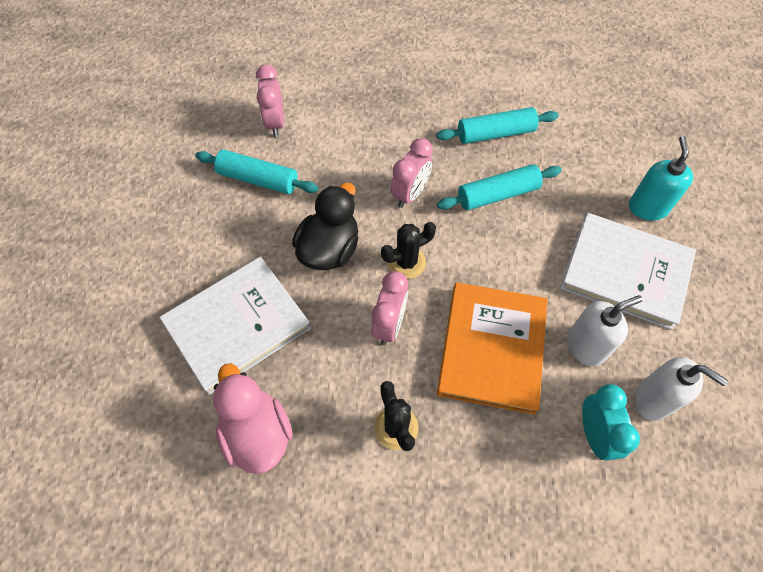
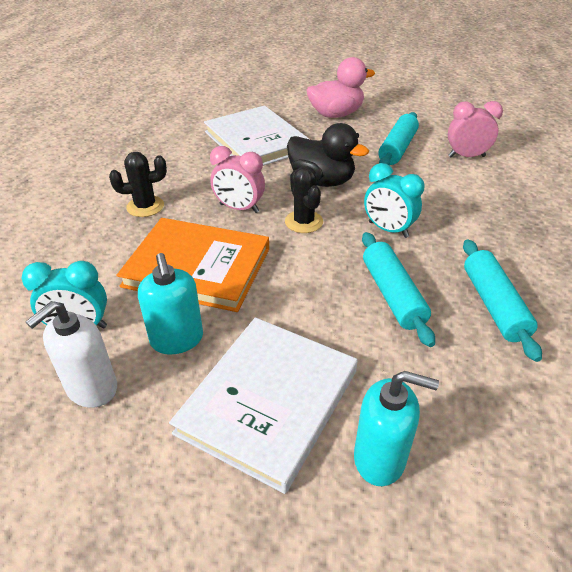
camera: 95 degrees right, 20 degrees down
(257, 433) = (169, 149): pink duck -> pink duck (336, 114)
(410, 194) = (388, 229): pink clock -> turquoise clock
(586, 346) = (177, 339): white soap dispenser -> turquoise soap dispenser

